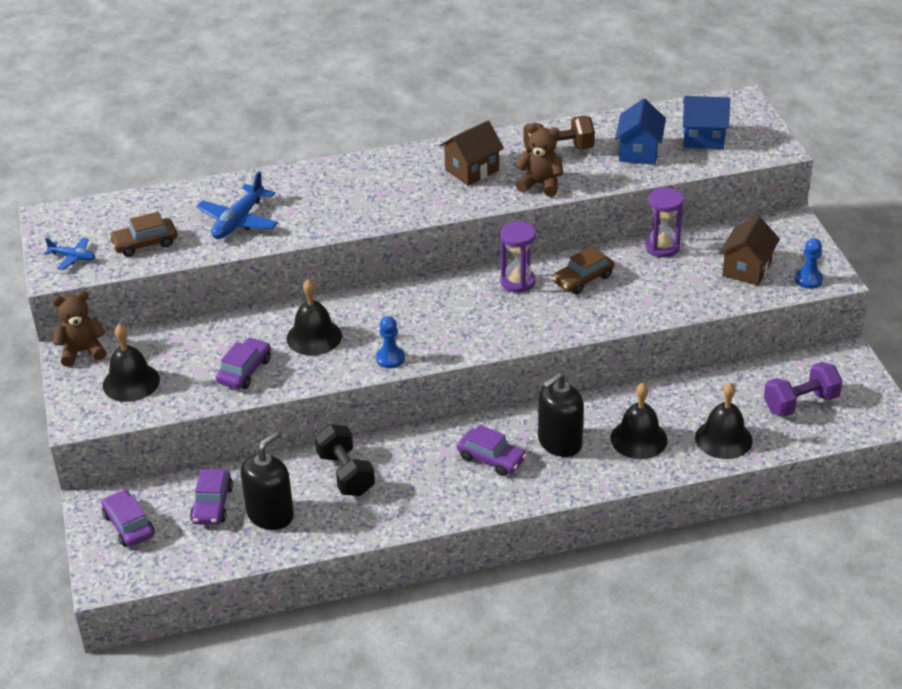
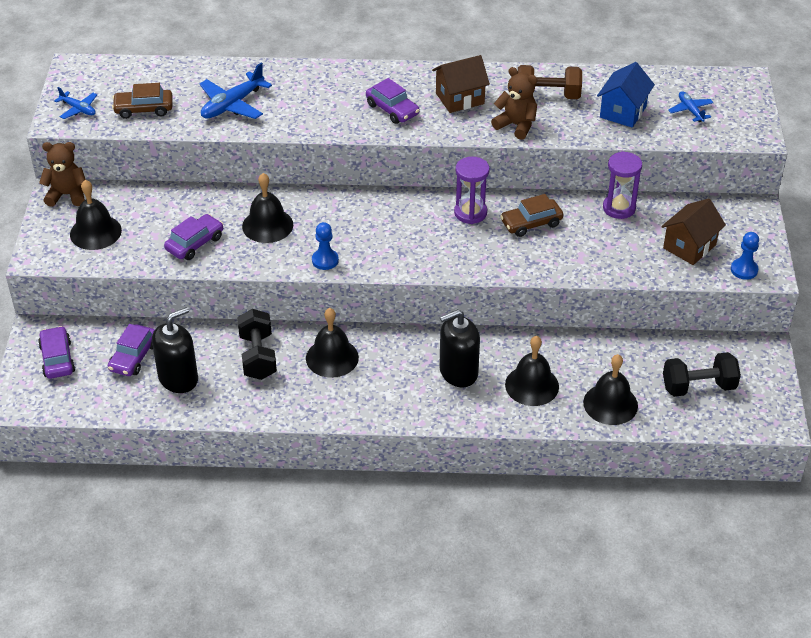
camera: 15 degrees right, 5 degrees up
(424, 458) = (332, 357): none -> black bell
(491, 458) = (390, 372): purple car -> purple car (392, 109)
(703, 138) = (690, 110): blue house -> blue plane
(800, 403) = (698, 387): purple dumbbell -> black dumbbell

